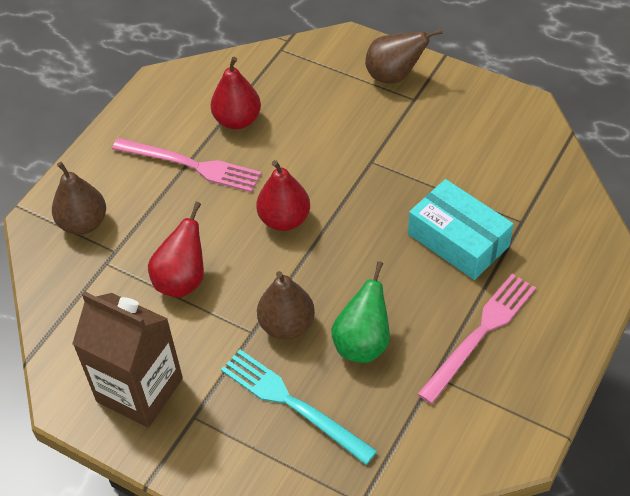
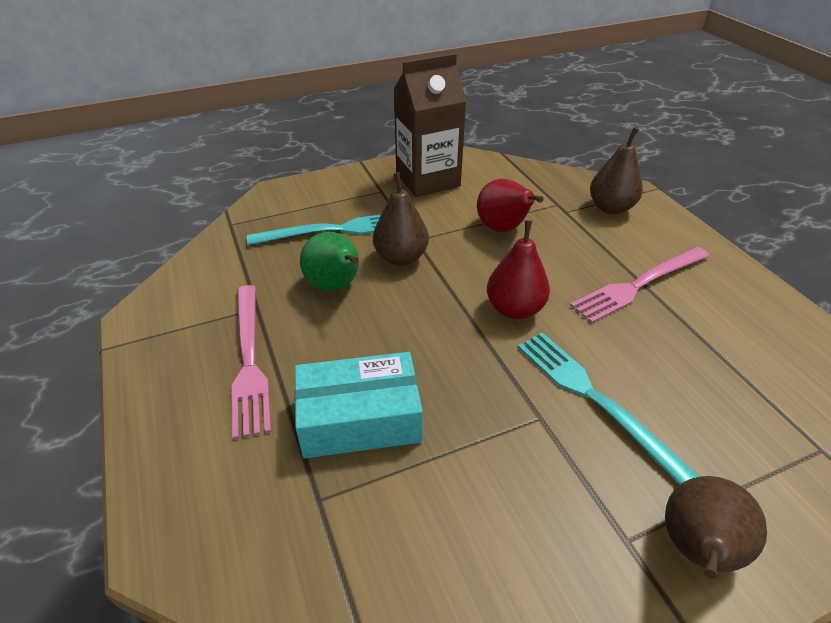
camera: 125 degrees right, 10 degrees down
(237, 120) = (690, 344): red pear -> none
(332, 144) = (595, 399): none -> turquoise fork

